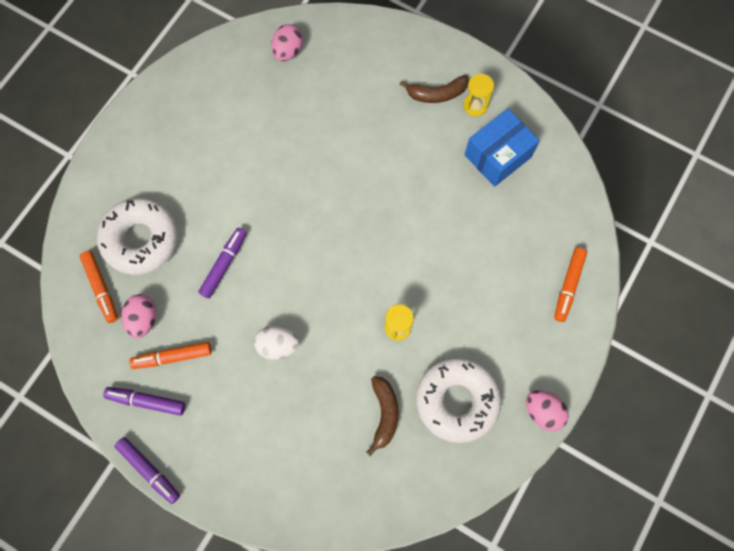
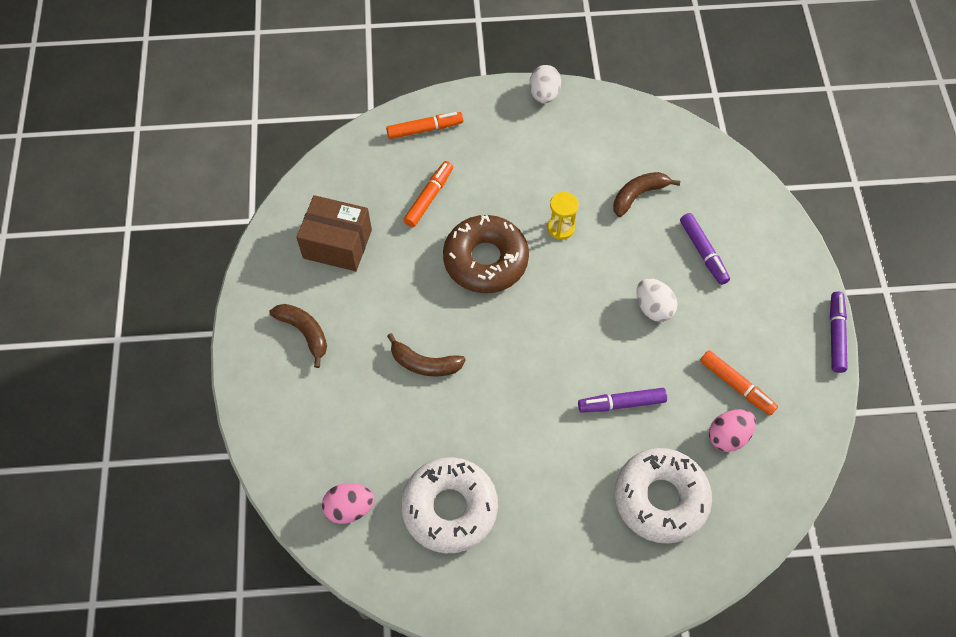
camera: 125 degrees left, 10 degrees down
(101, 288) = (735, 498): orange marker -> orange marker (429, 197)
(146, 401) = (789, 379): purple marker -> purple marker (703, 252)
(354, 155) = (424, 363): none -> brown banana
(409, 251) = (485, 260): none -> brown donut
(457, 400) = (584, 153): white donut -> white donut (449, 508)
(475, 105) = (295, 292): yellow hourglass -> none
(498, 156) = (337, 244): blue box -> brown box
(542, 412) = (544, 94): pink egg -> white egg

